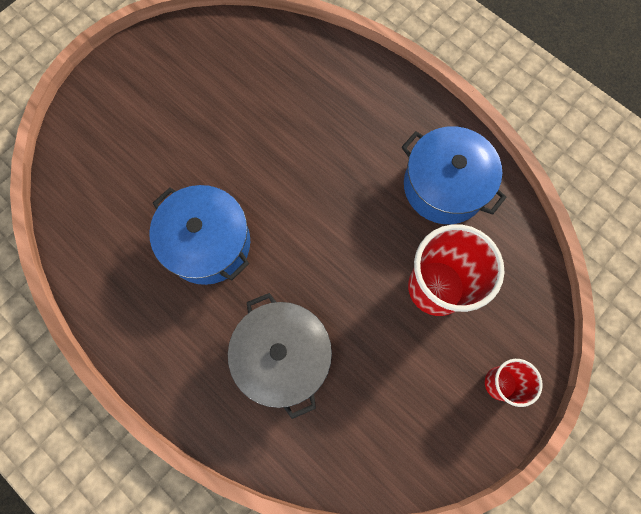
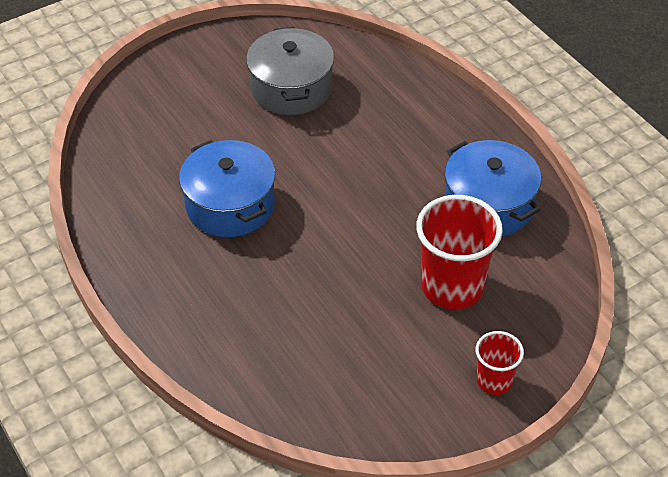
camera: 15 degrees right, 25 degrees down
(283, 356) = (274, 311): grey pot -> grey pot (291, 88)

